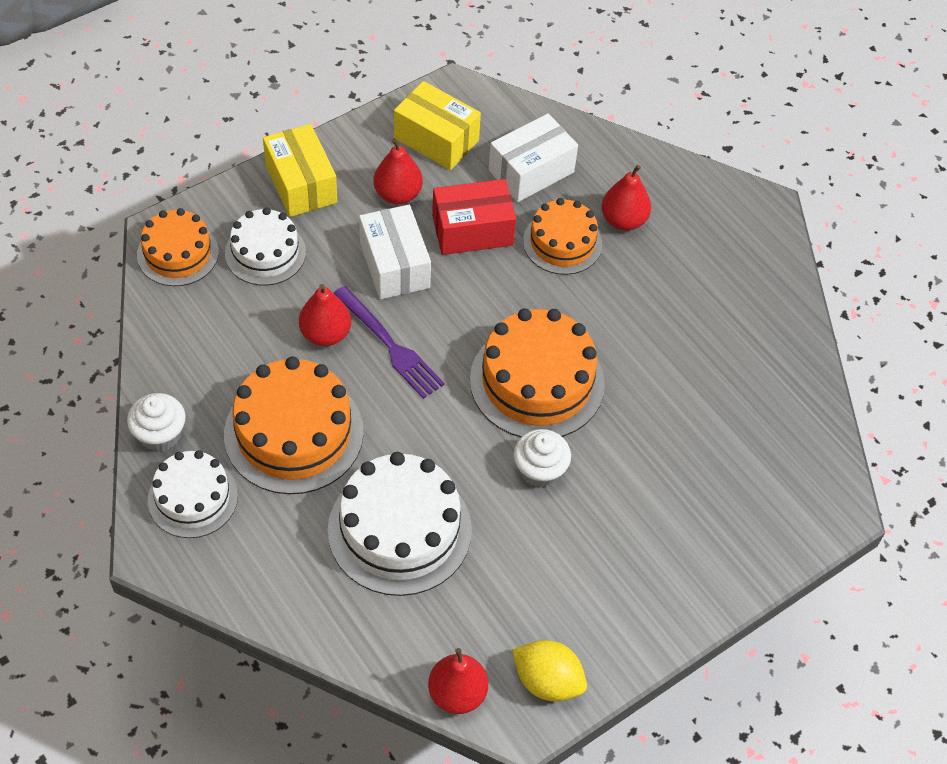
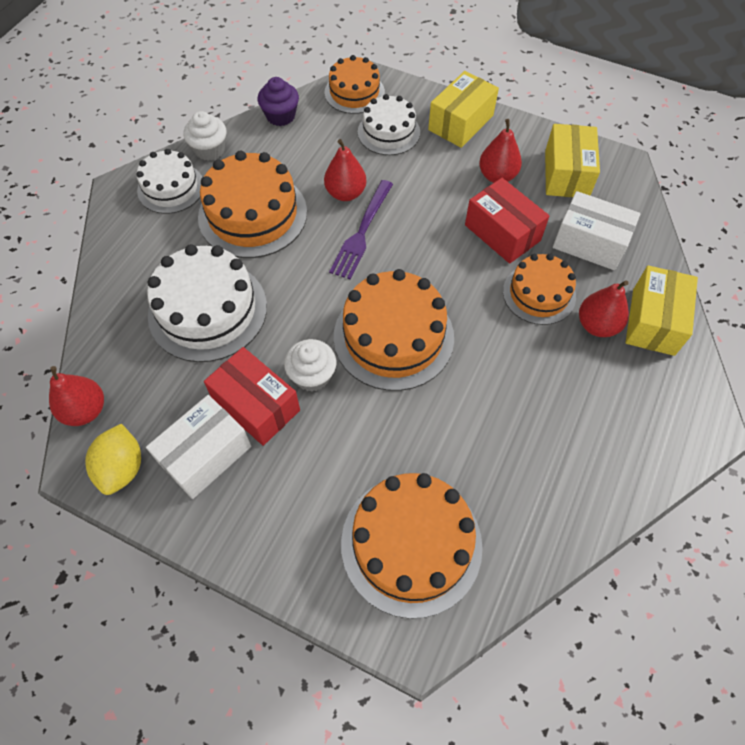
camera: 65 degrees right, 5 degrees up
(159, 340) = (280, 116): none -> purple cupcake
(394, 265) = (433, 203): white box -> white box (205, 455)
(545, 533) = (256, 405): none -> red box
(645, 178) = (653, 321): none -> yellow box
(754, 473) = (411, 544): none -> orange cake

